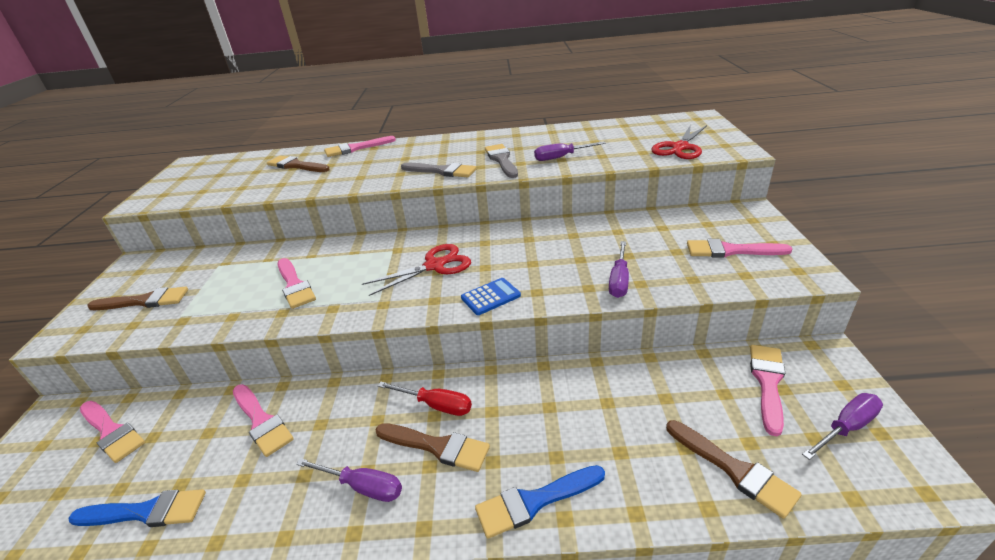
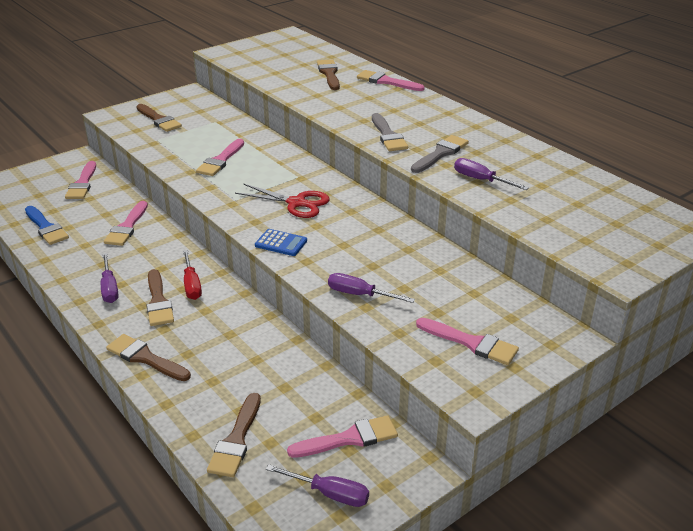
camera: 50 degrees right, 0 degrees up
(534, 501) = (145, 358): blue brush -> brown brush
(619, 280) = (359, 295): purple screwdriver -> purple screwdriver turned 45 degrees clockwise
(680, 147) = (585, 237): red scissors -> none
(730, 250) = (471, 343): pink brush -> pink brush turned 150 degrees clockwise

